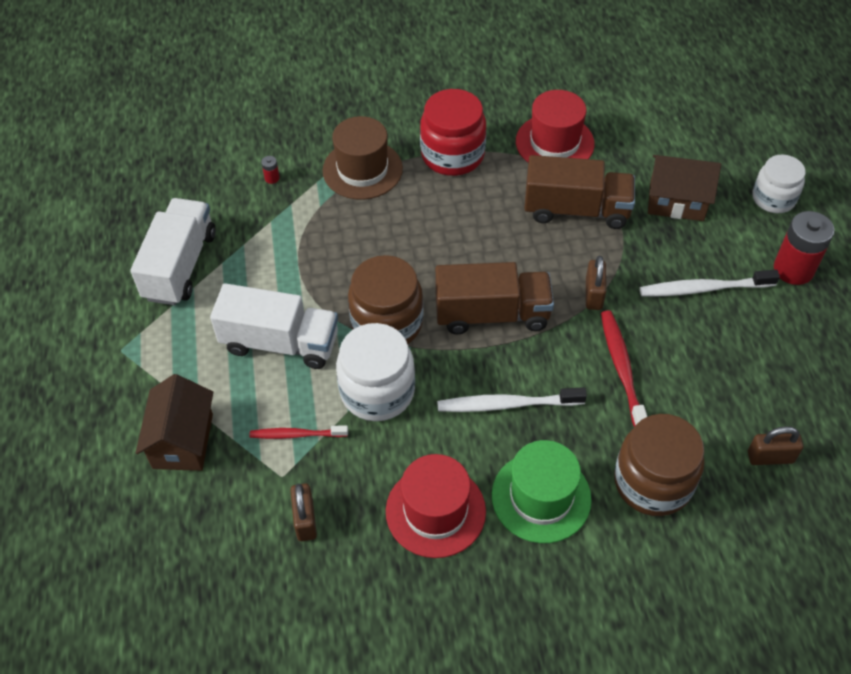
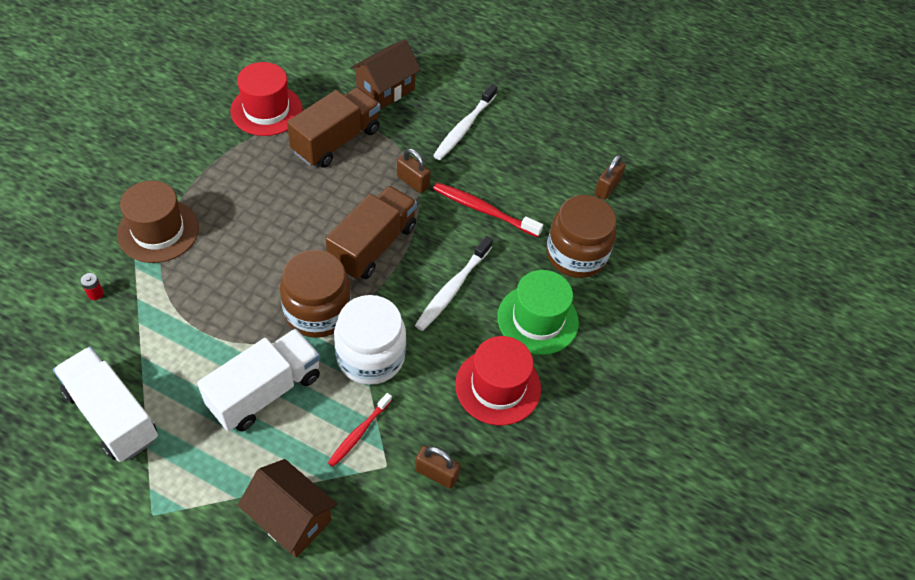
camera: 60 degrees left, 0 degrees up
(452, 155) = (209, 170): red jar -> none
(773, 198) = (432, 47): white jar -> none
(793, 269) = (492, 79): red battery -> none

